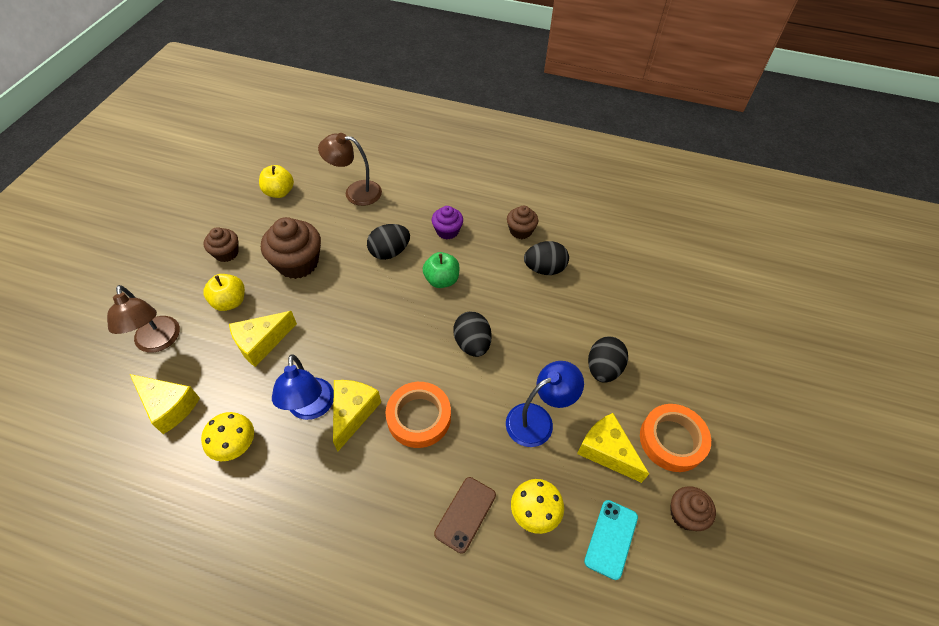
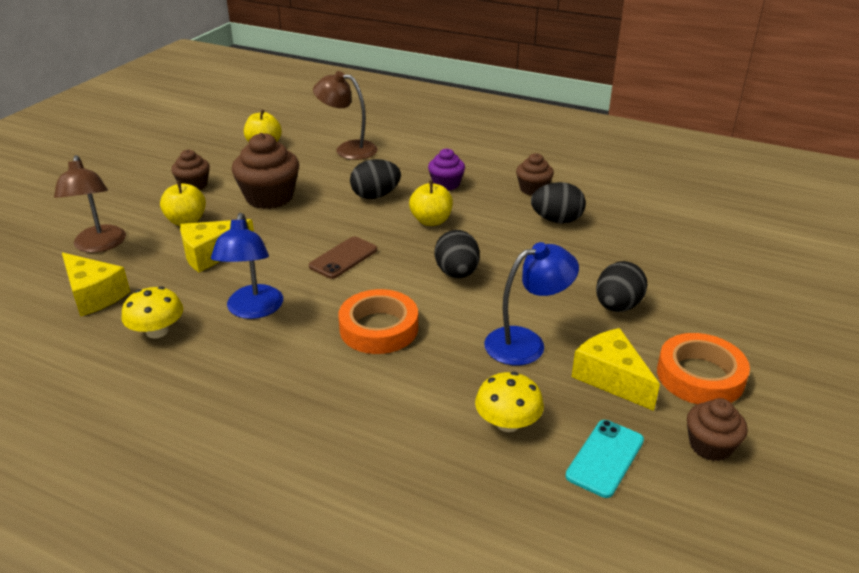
camera: 10 degrees right, 20 degrees down
(353, 413) = (301, 318): yellow cheese -> none
(441, 280) = (431, 221): green apple -> yellow apple
(465, 514) = (418, 416): brown phone -> brown phone (343, 258)

